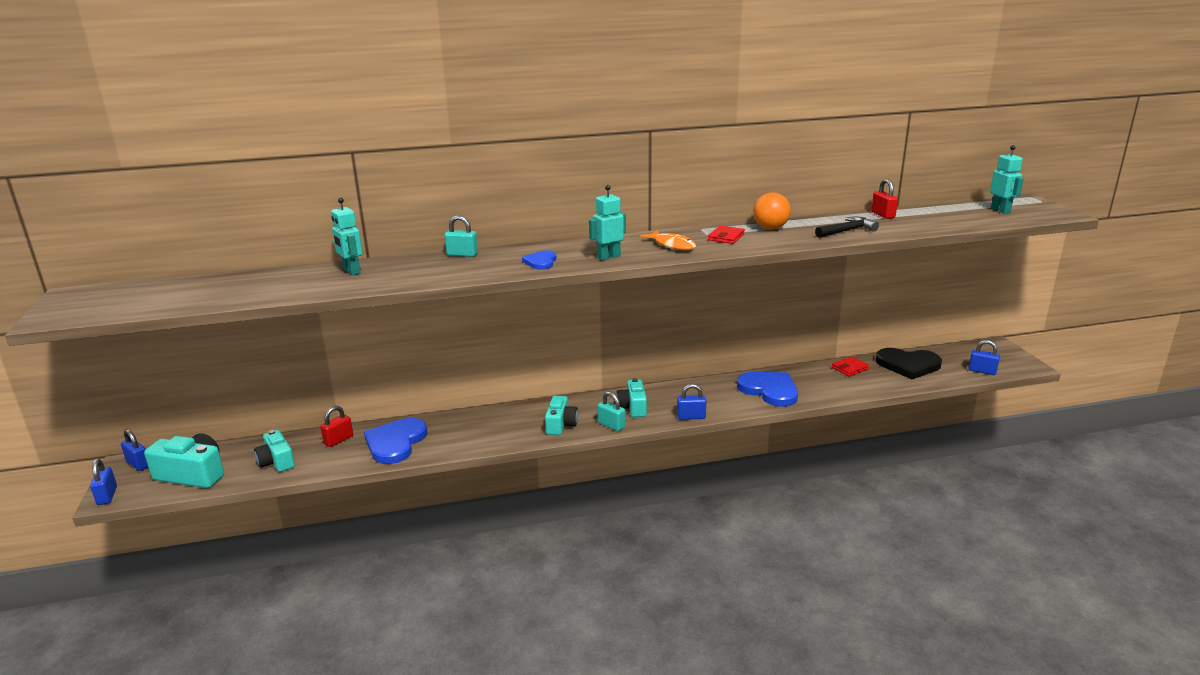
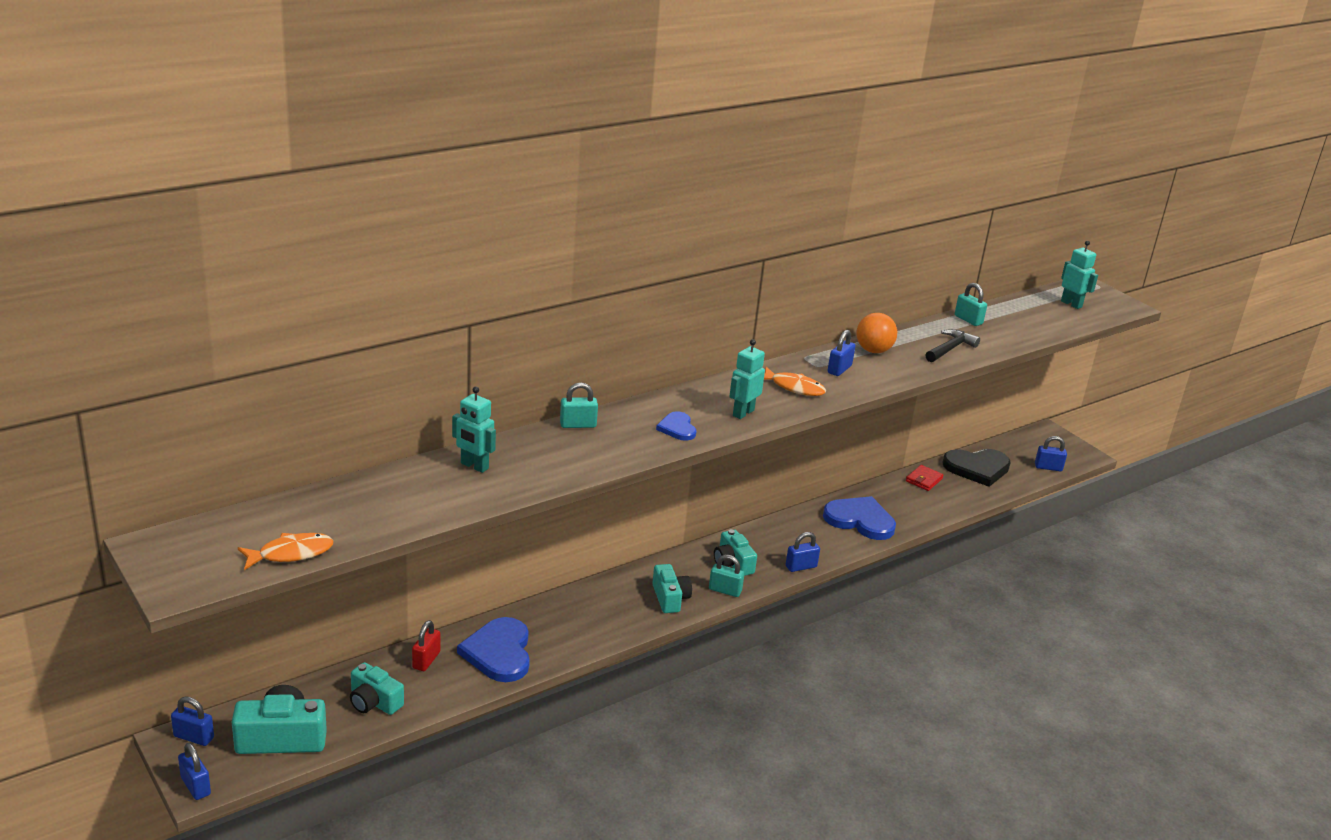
camera: 25 degrees left, 5 degrees up
(152, 307) = (291, 553): none -> orange fish
(726, 237) = (839, 369): red wallet -> blue padlock
(883, 215) = (968, 320): red padlock -> turquoise padlock

